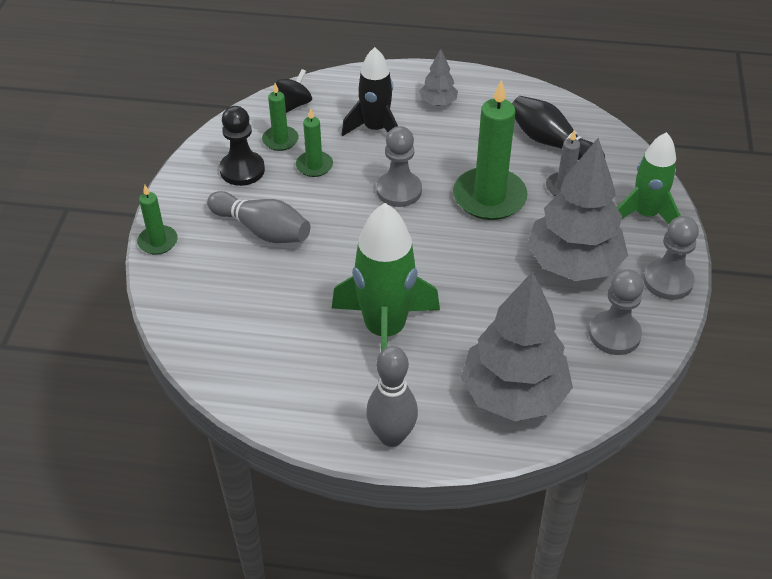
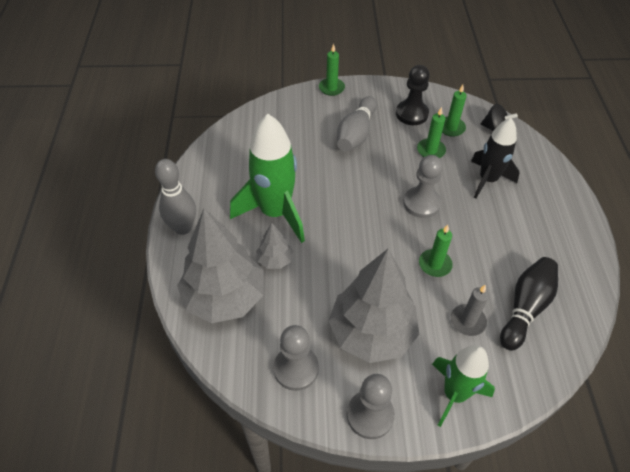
camera: 80 degrees right, 5 degrees up
(438, 102) = (541, 217): grey tree -> grey tree (275, 260)
(489, 197) = (435, 264): green candle -> green candle, size x0.52

